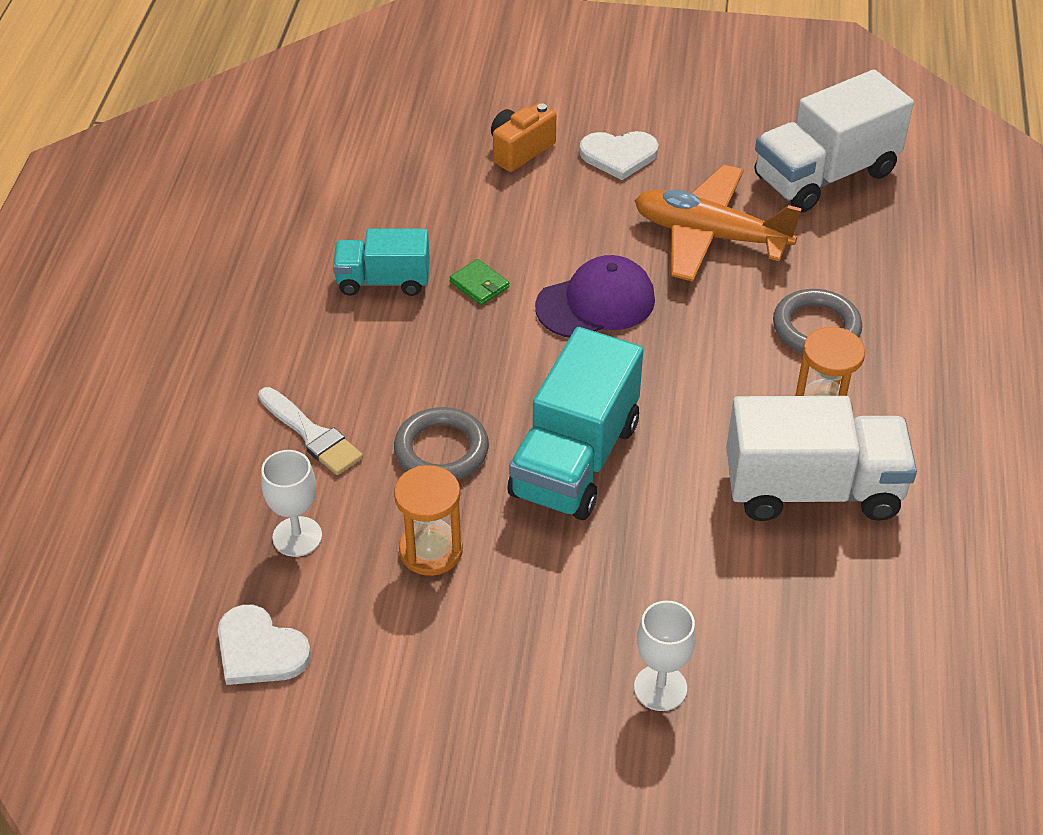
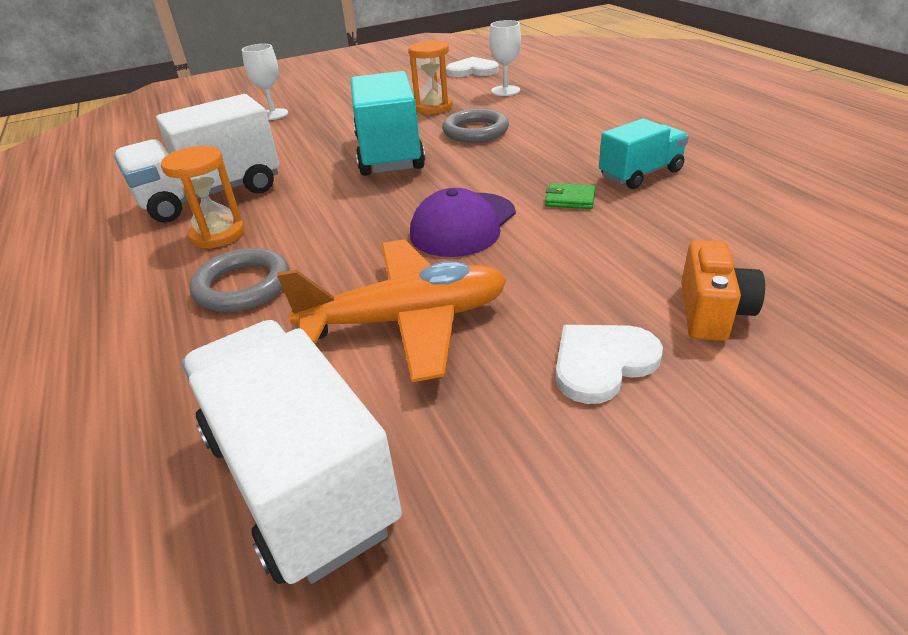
camera: 150 degrees right, 10 degrees down
(312, 435) = (556, 112): white brush -> none
(825, 175) = (299, 479): white truck -> white truck turned 60 degrees counterclockwise

